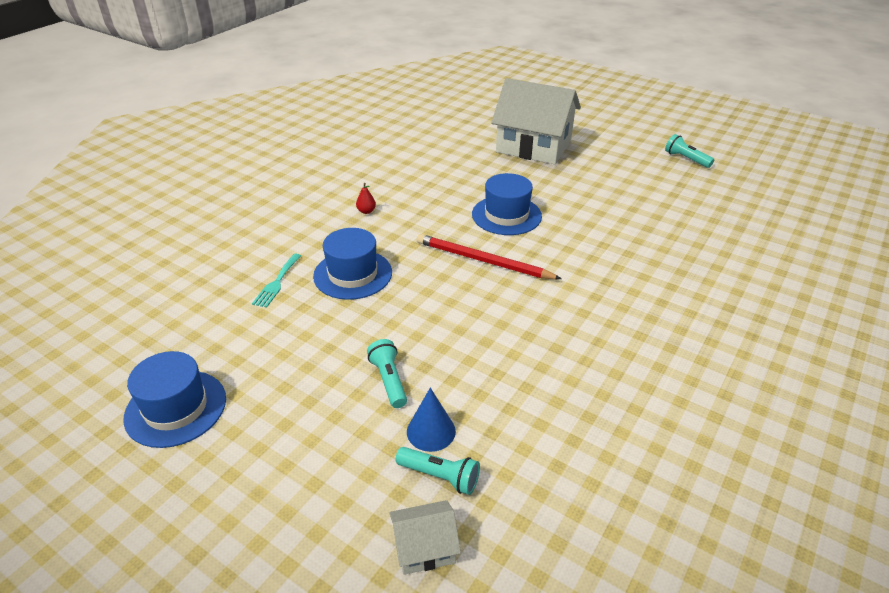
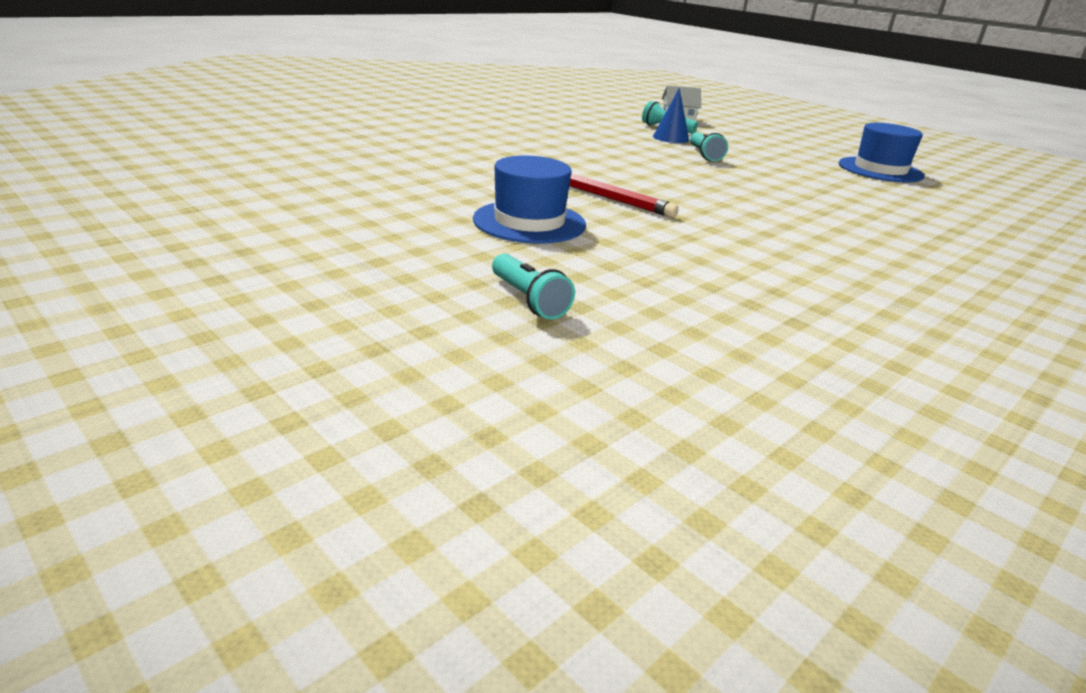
camera: 170 degrees left, 10 degrees down
(277, 282) = (853, 215): turquoise fork -> none
(353, 274) = (759, 207): blue hat -> none
(366, 211) = (762, 261): red pear -> none
(533, 146) = (363, 315): white house -> none
(686, 159) = (86, 236): turquoise flashlight -> turquoise flashlight (529, 300)

